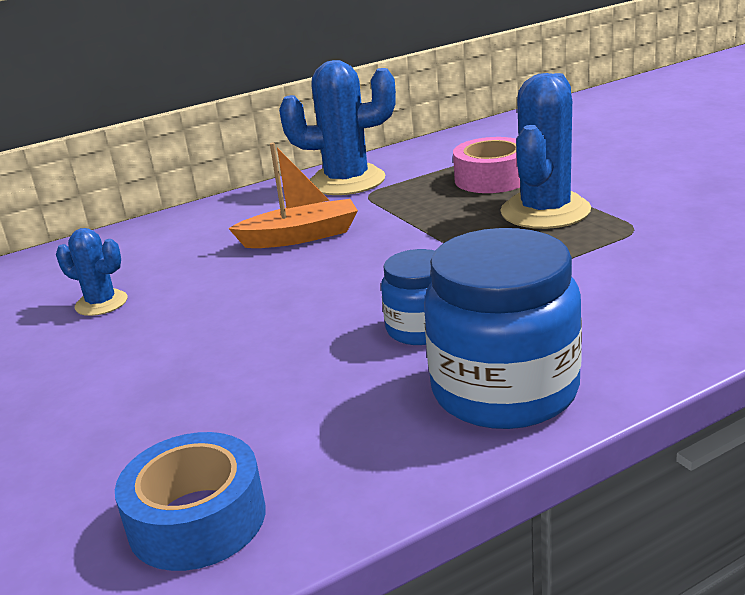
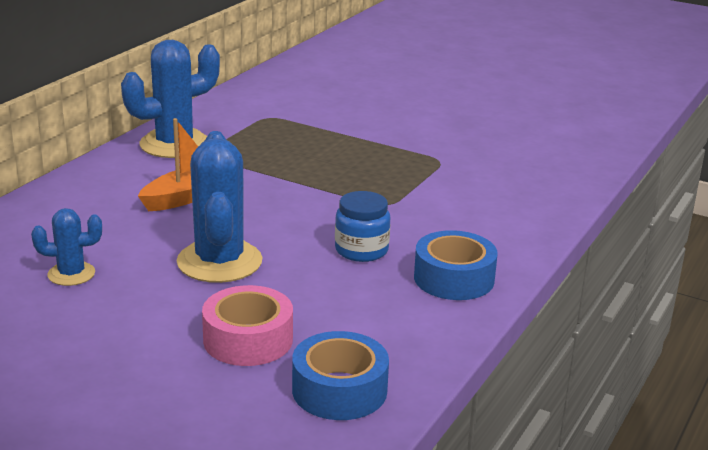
camera: 35 degrees left, 0 degrees up
(492, 178) = (299, 131): pink tape -> pink tape (248, 340)
(504, 391) = (454, 278): blue jar -> blue tape
(545, 211) = (366, 154): blue cactus -> blue cactus (219, 262)

